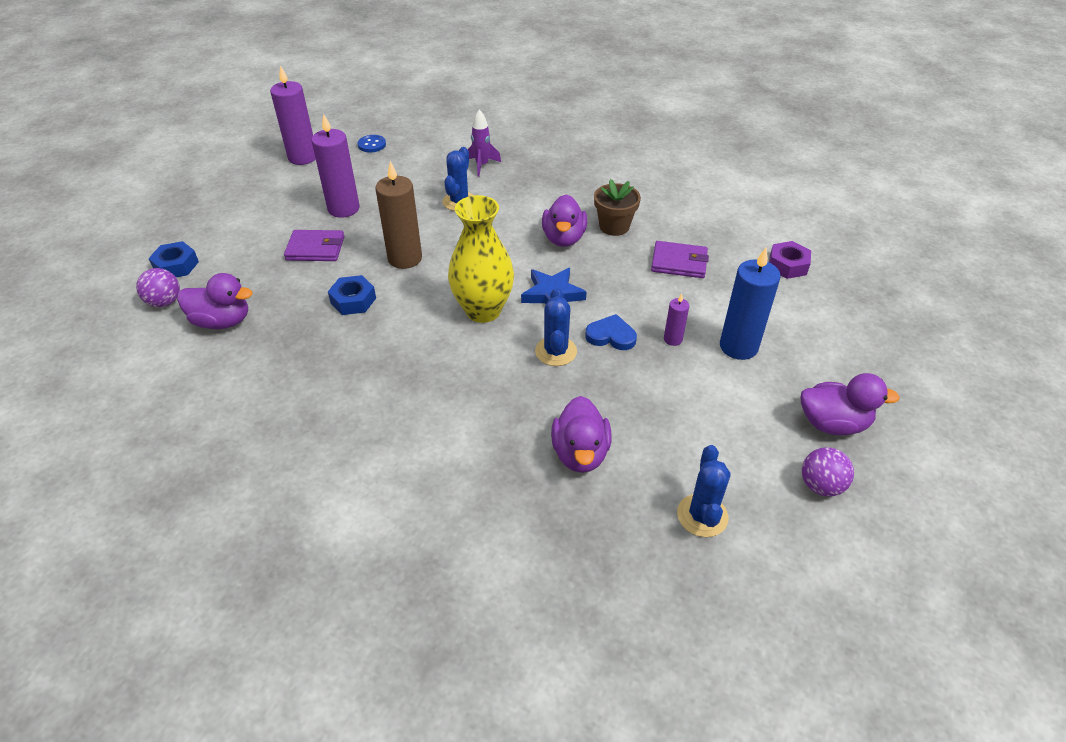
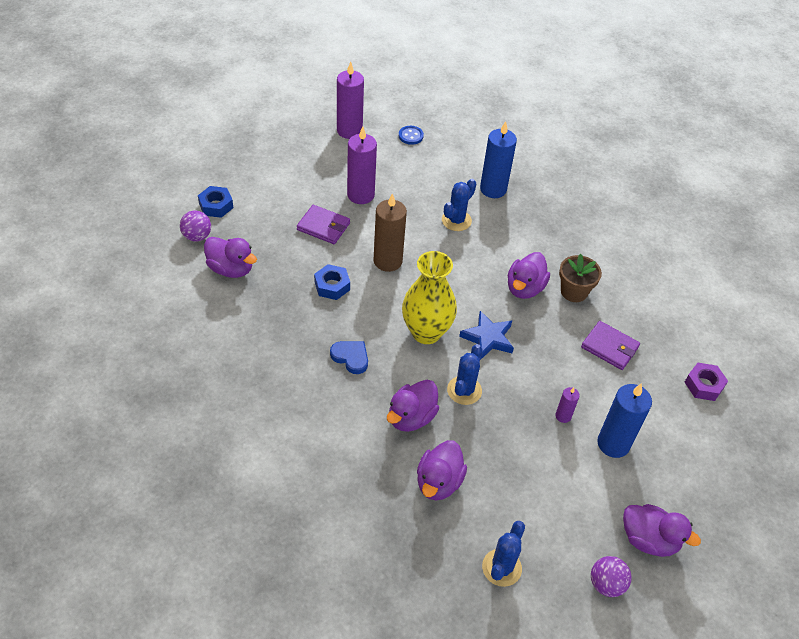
camera: 20 degrees right, 5 degrees up
(482, 165) = (493, 189): purple rocket -> blue candle
(512, 398) = (411, 417): none -> purple duck
(611, 336) = (515, 394): blue heart -> blue heart (351, 357)

